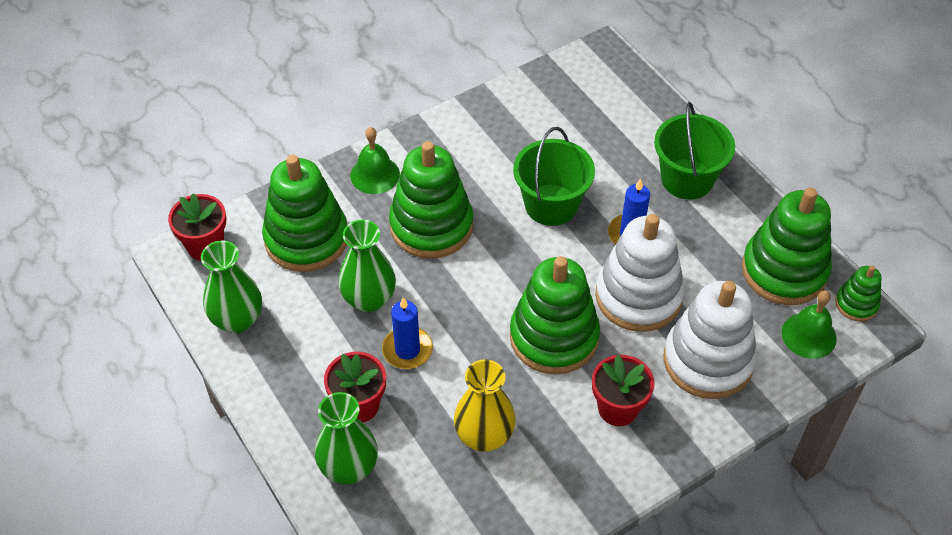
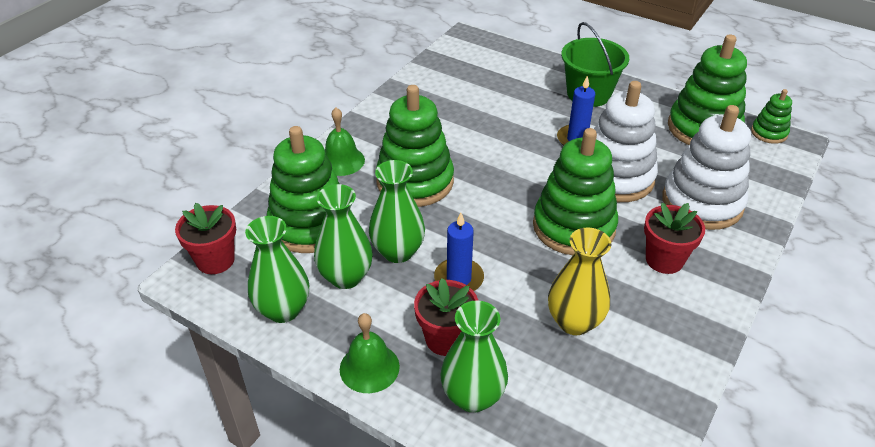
camera: 25 degrees left, 10 degrees down
(308, 308) = (346, 277): none -> green vase
(551, 205) = (501, 139): green bucket -> none
(809, 335) = (756, 162): green bell -> green bell (369, 367)

